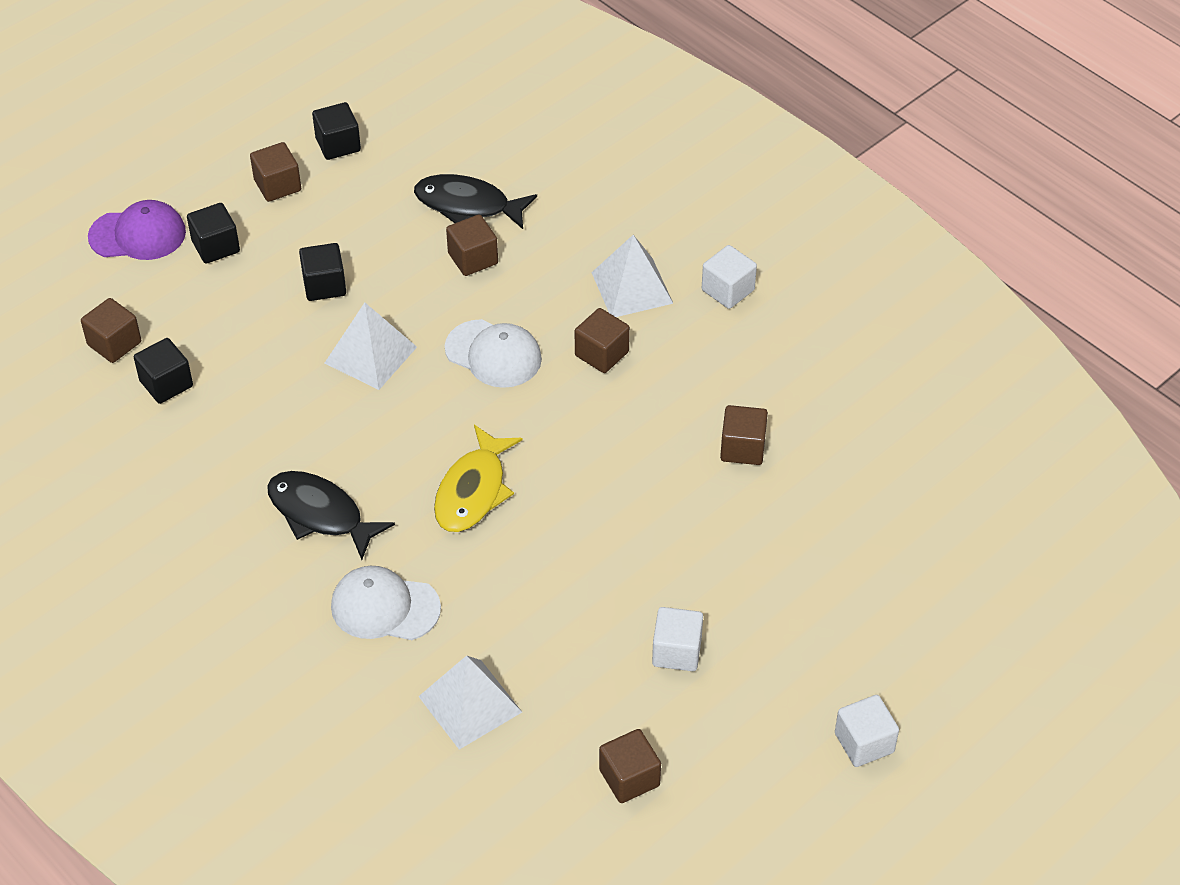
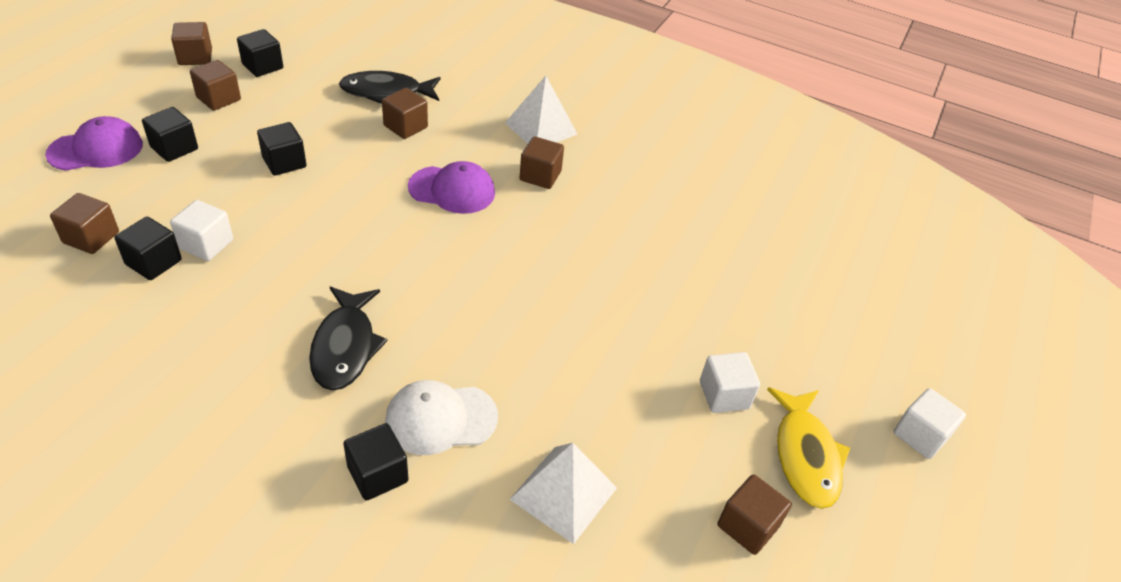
camera: 25 degrees left, 5 degrees down
(310, 644) = (378, 474): none -> black cube
(320, 514) = (345, 347): black fish -> black fish turned 105 degrees counterclockwise
(371, 355) = (345, 207): white pyramid -> none
(473, 490) = (481, 297): yellow fish -> yellow fish (805, 455)
(493, 354) = (452, 190): white cap -> purple cap
(728, 290) = (613, 120): white cube -> white cube (206, 244)
(742, 448) = (685, 223): brown cube -> brown cube (195, 57)

